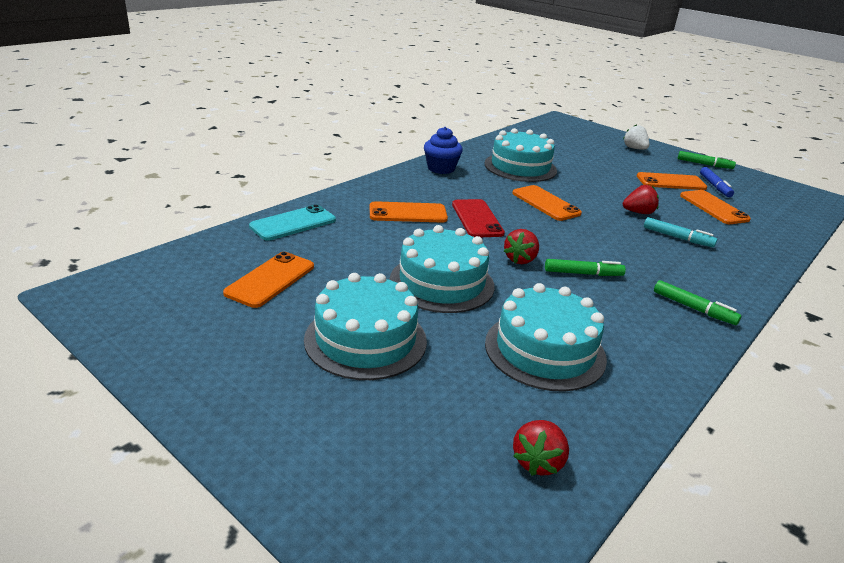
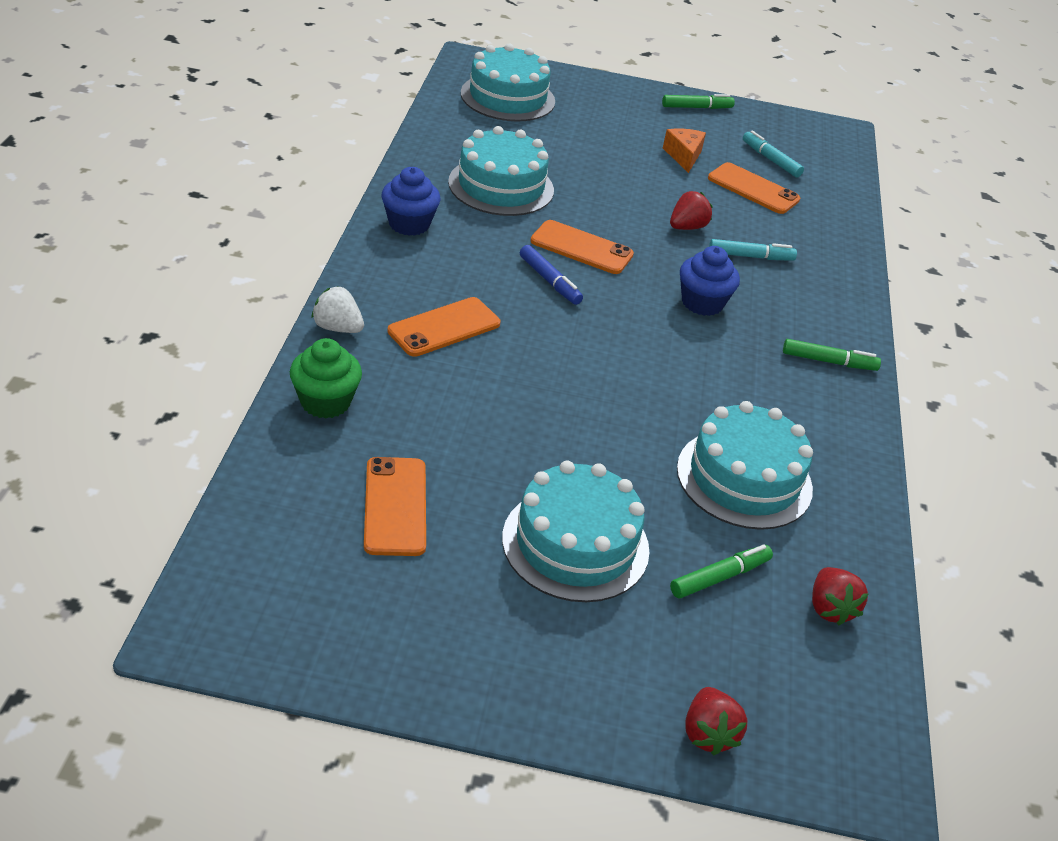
camera: 35 degrees left, 10 degrees up
(293, 223) = (325, 402): turquoise phone -> green cupcake
(441, 283) = (578, 428): turquoise cake -> turquoise cake (508, 97)
(477, 219) = (529, 306): red phone -> none
(520, 259) = (627, 357): red strawberry -> red strawberry (708, 733)
(583, 274) = (702, 353): green marker -> green marker (720, 577)
(611, 249) = (702, 303): none -> blue cupcake
(634, 148) = (602, 99): white strawberry -> white strawberry (337, 328)
(671, 182) = (684, 156): orange phone -> orange cheese
(714, 186) = (732, 148): blue marker -> blue marker (549, 281)
(743, 198) = (770, 160): none -> turquoise marker

